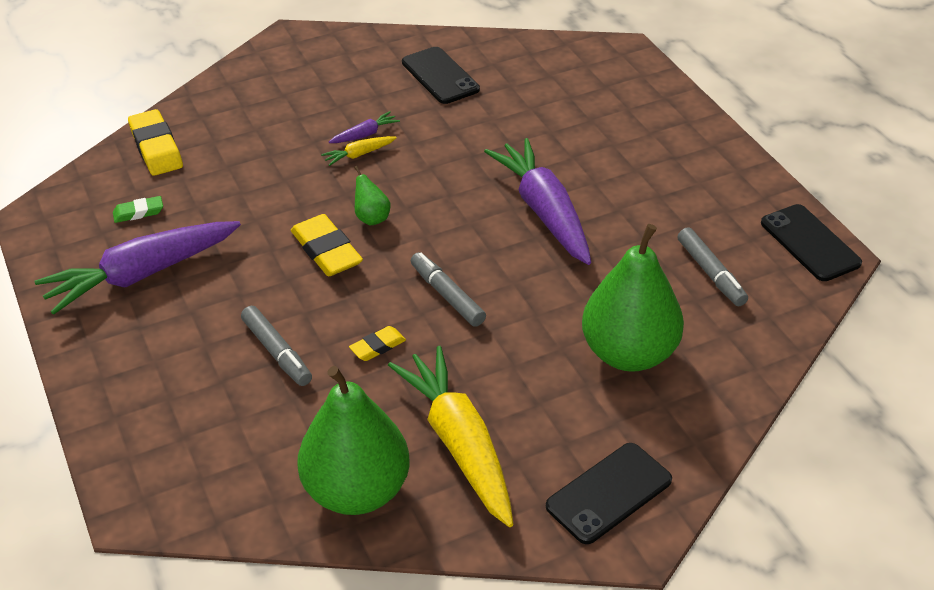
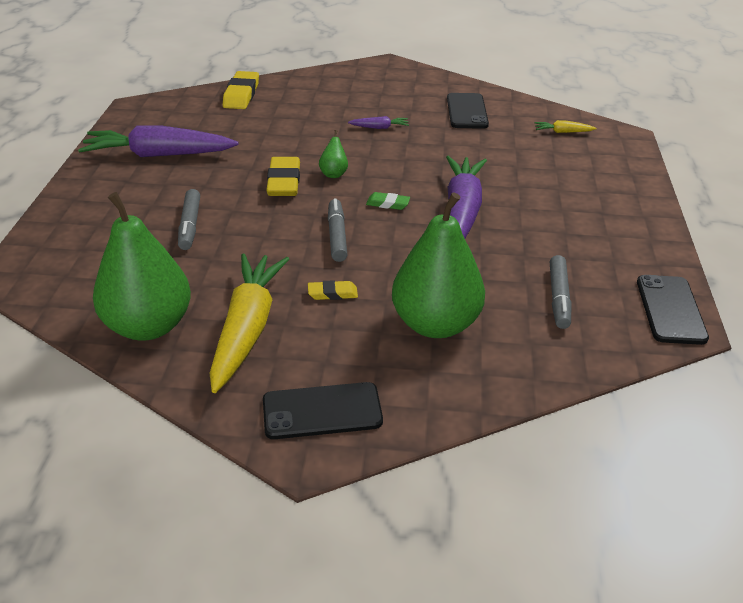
camera: 30 degrees right, 5 degrees down
(138, 212) = (194, 123): green eraser -> green eraser (388, 204)
(359, 154) = (363, 137): yellow carrot -> yellow carrot (563, 132)
(378, 346) = (257, 247): yellow eraser -> yellow eraser (332, 293)

